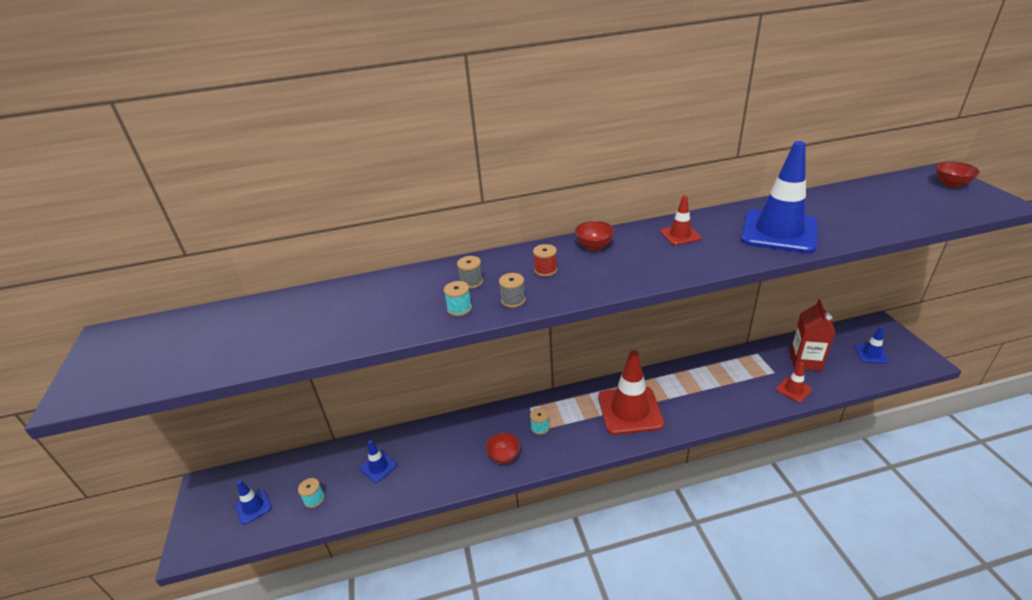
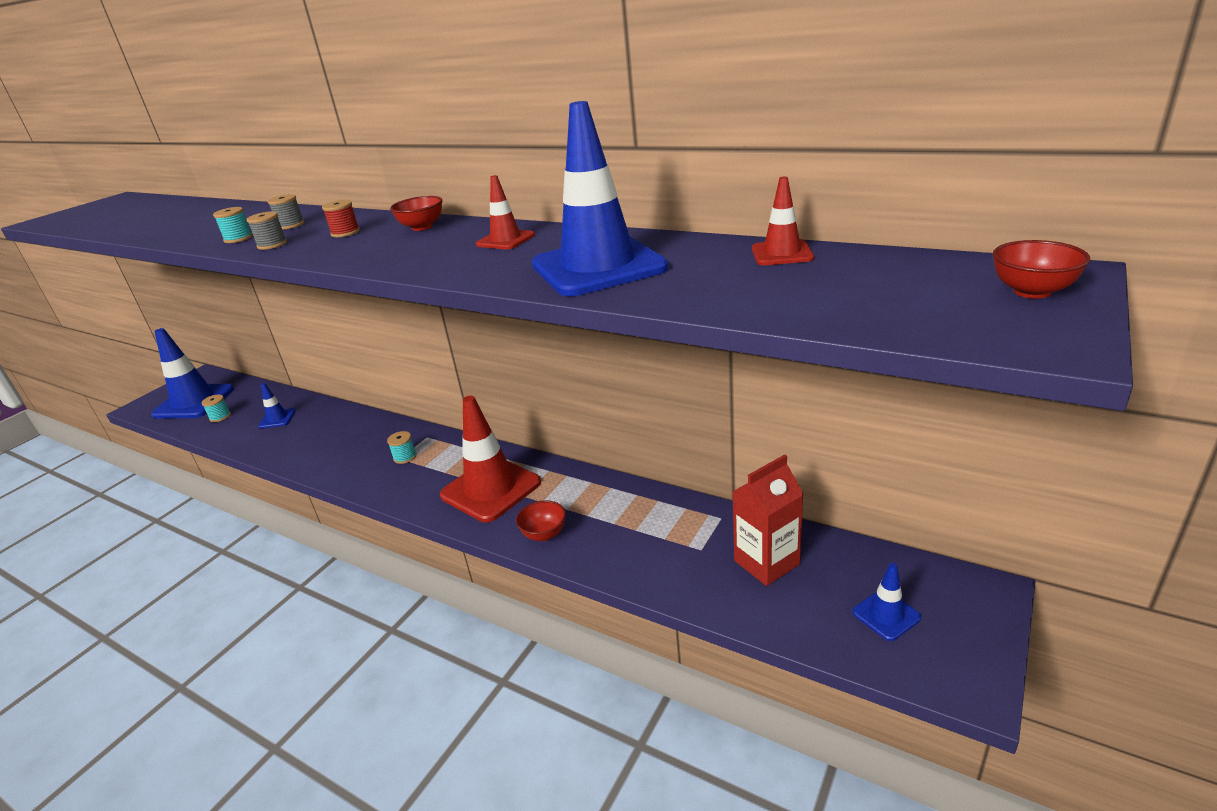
camera: 45 degrees right, 5 degrees down
(253, 507) = (194, 402): blue traffic cone -> blue traffic cone, size x2.12
(504, 457) = (345, 462): red bowl -> red bowl (544, 534)
(793, 389) = (687, 580): red traffic cone -> red traffic cone (782, 253)

